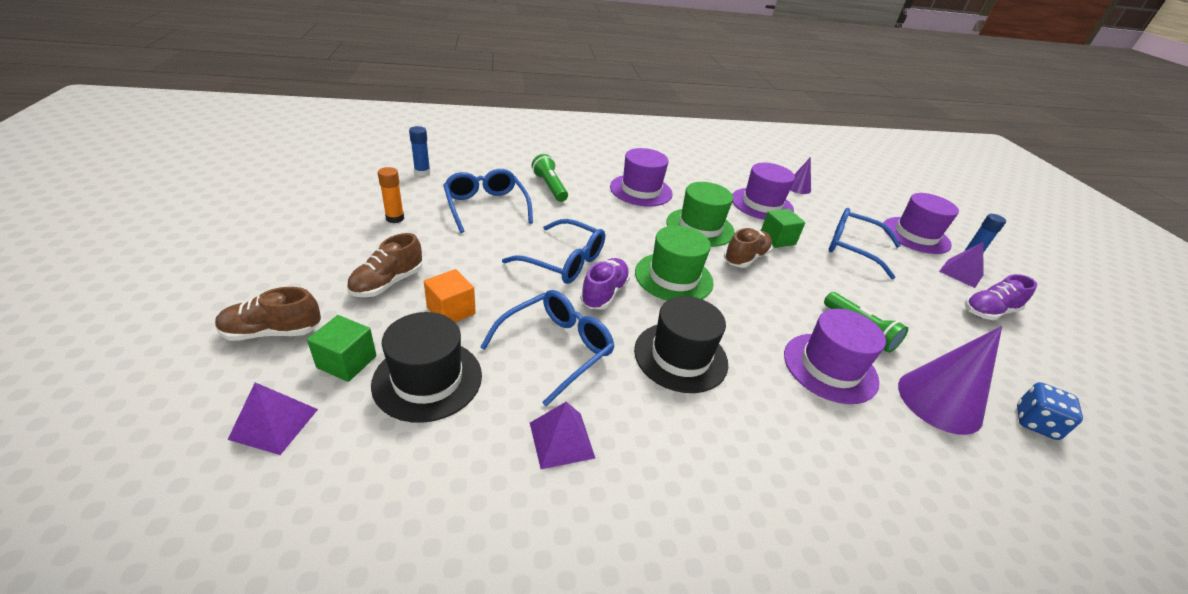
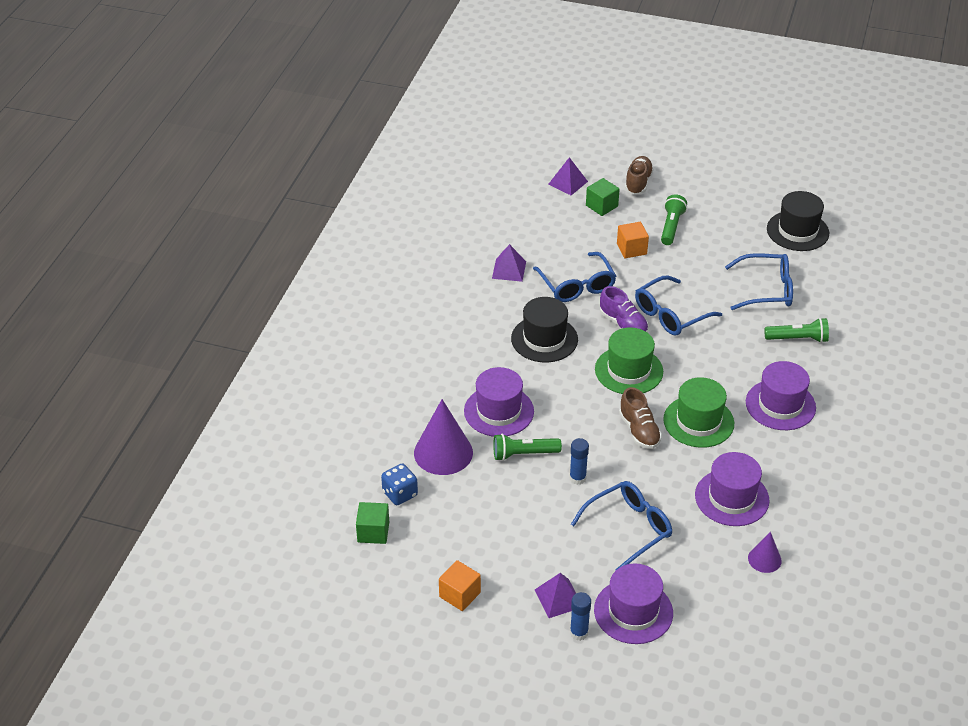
camera: 120 degrees right, 5 degrees up
(387, 283) = (671, 227): brown shoe -> green flashlight
(395, 218) = (757, 238): orange glue stick -> none
(422, 173) = (838, 262): blue glue stick -> blue glue stick (577, 478)
(427, 379) = (575, 232): black hat -> black hat (797, 231)
(777, 239) = (662, 473): green cube -> green cube (373, 532)
(989, 311) = (501, 570): purple shoe -> none
(1047, 332) = (459, 594): none -> orange cube

